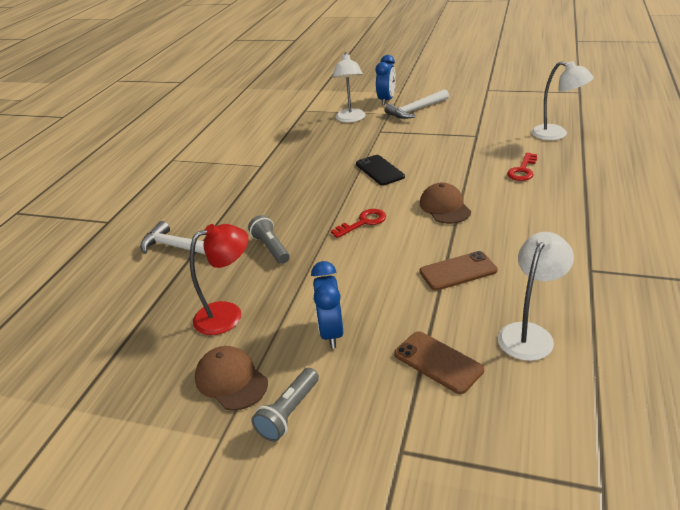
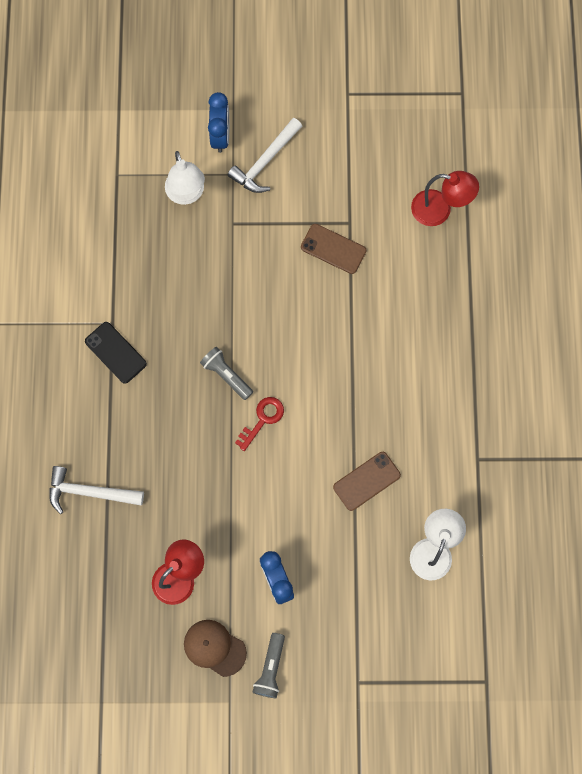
camera: 20 degrees left, 40 degrees up
(271, 248) = (183, 477): grey flashlight -> grey flashlight (226, 375)
(379, 170) = (255, 317): black phone -> black phone (115, 352)
(438, 362) = (368, 595): brown phone -> brown phone (333, 249)
(445, 207) = (338, 380): brown cap -> none
(522, 170) = (408, 297): red key -> none
(556, 134) = (439, 210): white lamp -> red lamp

